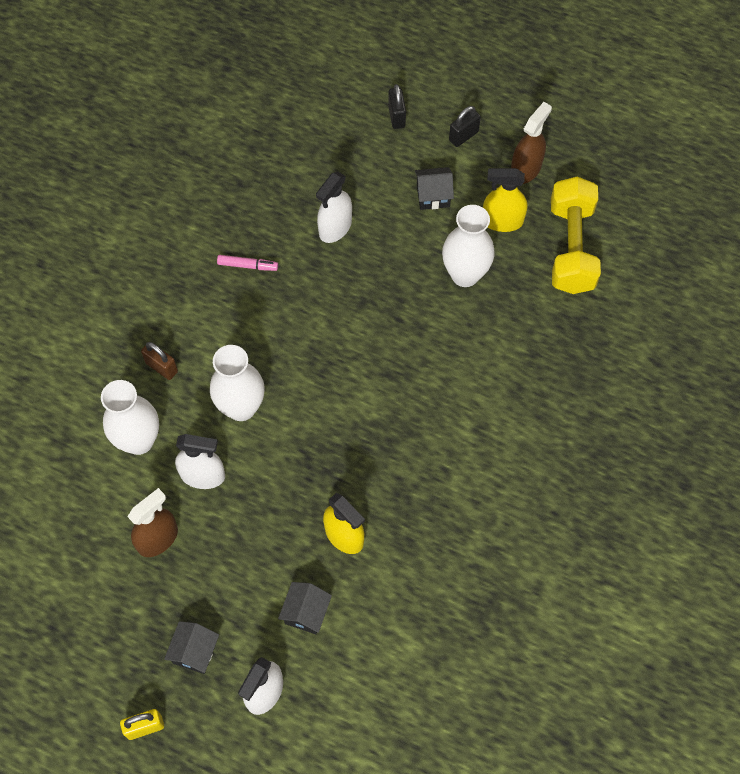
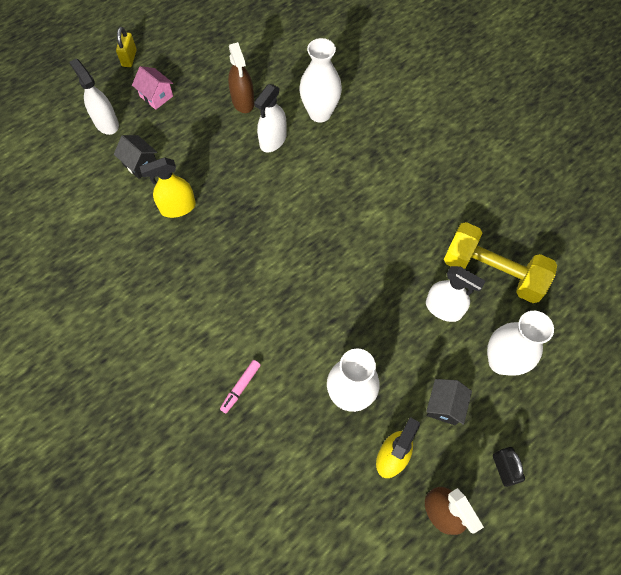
camera: 115 degrees right, 0 degrees up
(161, 367) = (370, 144): brown padlock -> none
(195, 652) = (156, 96): black house -> pink house
(241, 407) = (312, 181): white vase -> white vase (501, 361)
(247, 265) = (434, 229): pink marker -> pink marker (241, 387)
(335, 227) = (443, 308): white spray bottle -> white spray bottle turned 150 degrees clockwise
(396, 116) = (548, 414): black padlock -> none
(571, 247) = (334, 510): yellow dumbbell -> yellow dumbbell (492, 272)

